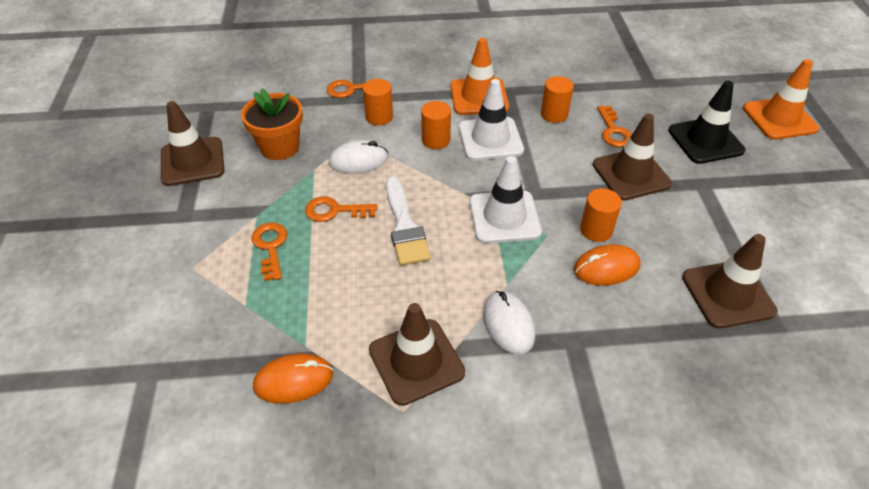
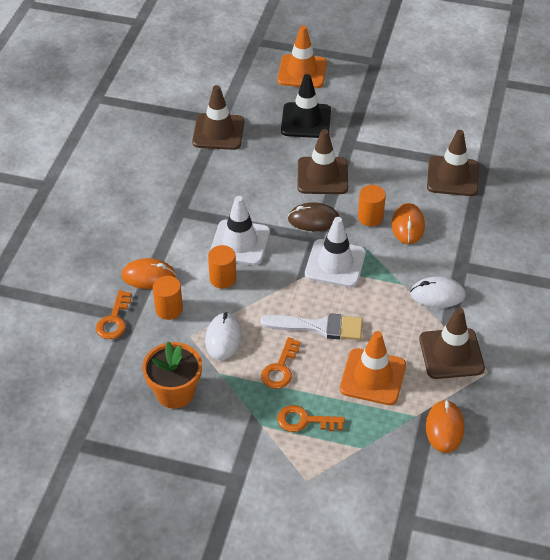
camera: 70 degrees left, 0 degrees up
(192, 162) = (161, 465): brown traffic cone -> brown traffic cone (218, 132)
(413, 94) = (148, 276): none -> orange mouse
(479, 97) = (178, 232): orange traffic cone -> orange traffic cone (373, 377)
(554, 114) = (229, 192): orange cylinder -> none
(559, 184) = (313, 220): none -> brown mouse
(613, 131) = (268, 166): orange key -> none

